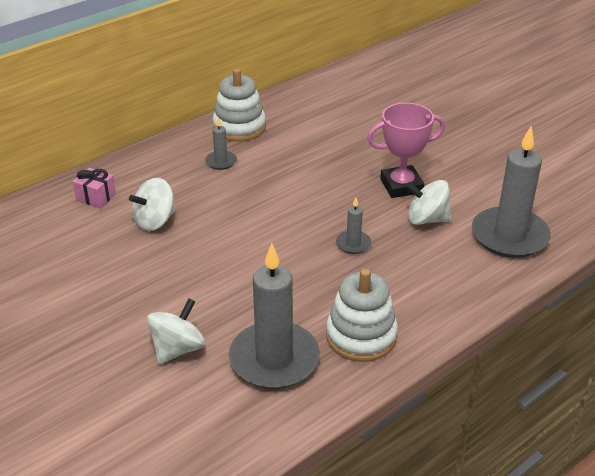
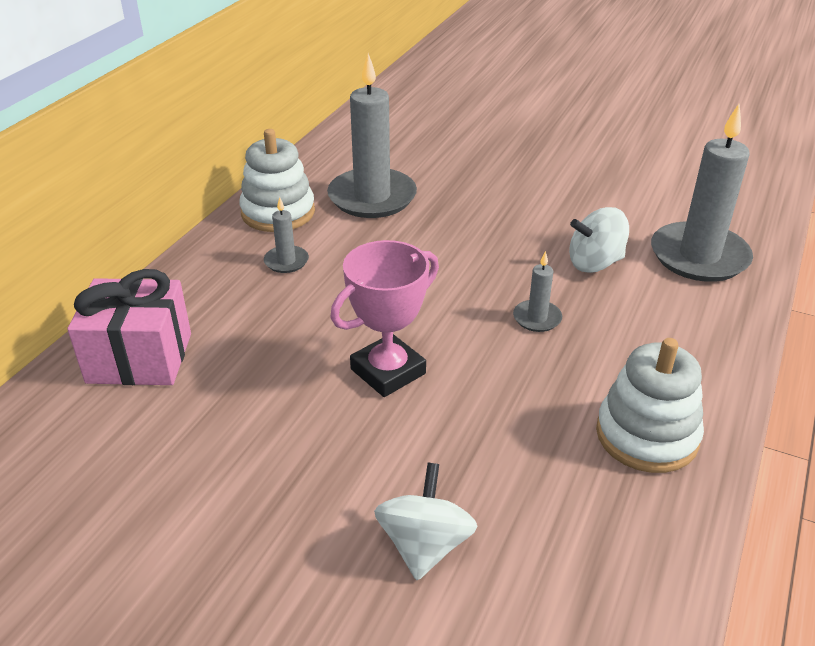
camera: 25 degrees left, 0 degrees up
(96, 197) = (139, 358): pink gift -> pink gift, size x1.89
(155, 221) = (253, 366): white spinning top -> none
(274, 359) = (567, 509): grey candle -> grey candle (372, 197)
(401, 186) = (533, 232): pink trophy -> pink trophy (388, 371)

